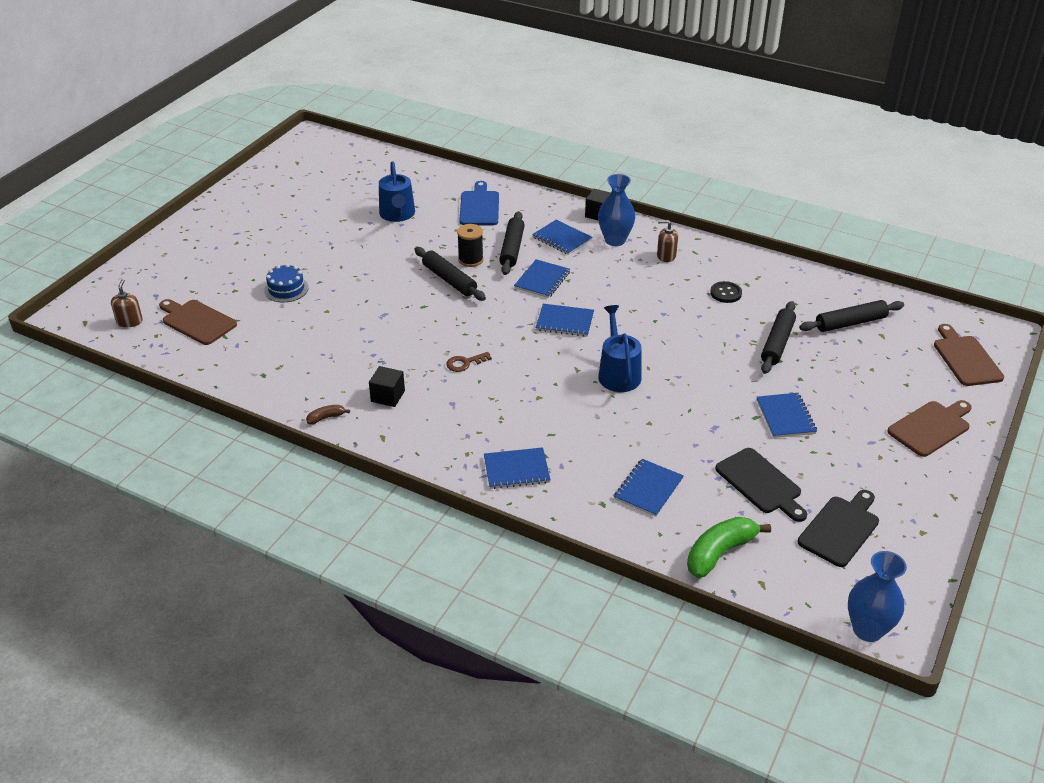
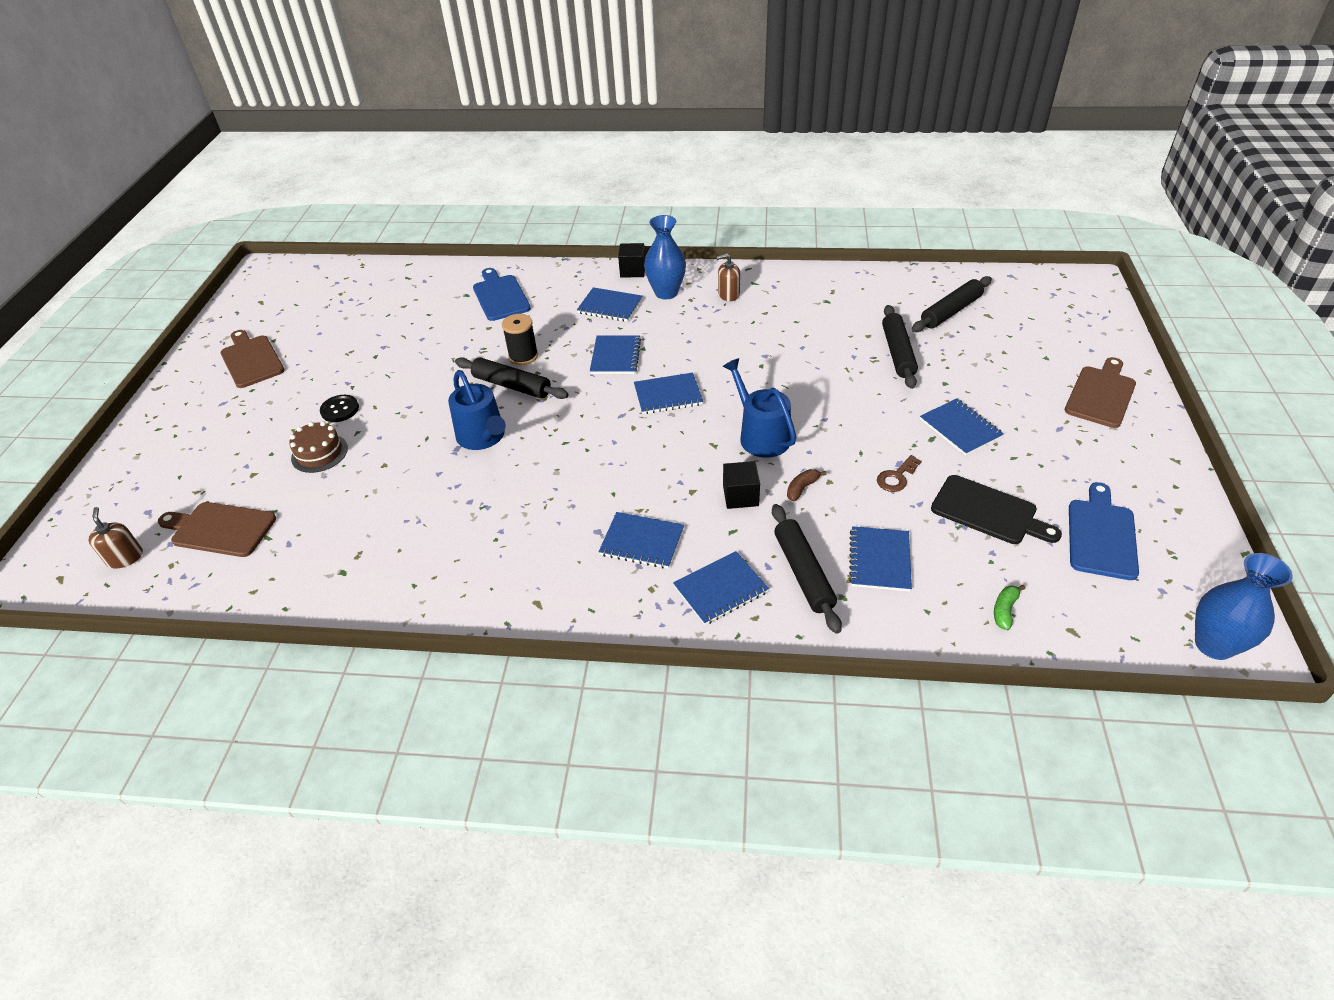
camera: 20 degrees left, 5 degrees up
(286, 289) = (319, 453): blue cake -> brown cake
(326, 417) = (452, 602): brown banana -> brown banana (802, 488)
(388, 396) = (515, 548): black cube -> black cube (740, 496)
(397, 214) = (411, 329): blue watering can -> blue watering can (483, 437)
(465, 363) = (585, 477): brown key -> brown key (896, 477)
(479, 420) = (642, 542): none -> blue notebook
(512, 249) = (562, 331): black rolling pin -> black rolling pin (803, 573)
(720, 553) = (1004, 610): green banana -> green banana, size x0.48
(725, 293) = (813, 316): black button -> black button (340, 409)
(840, 529) = (1101, 535): black cutting board -> blue cutting board
(966, 358) = (1078, 315): brown cutting board -> brown cutting board (251, 360)

